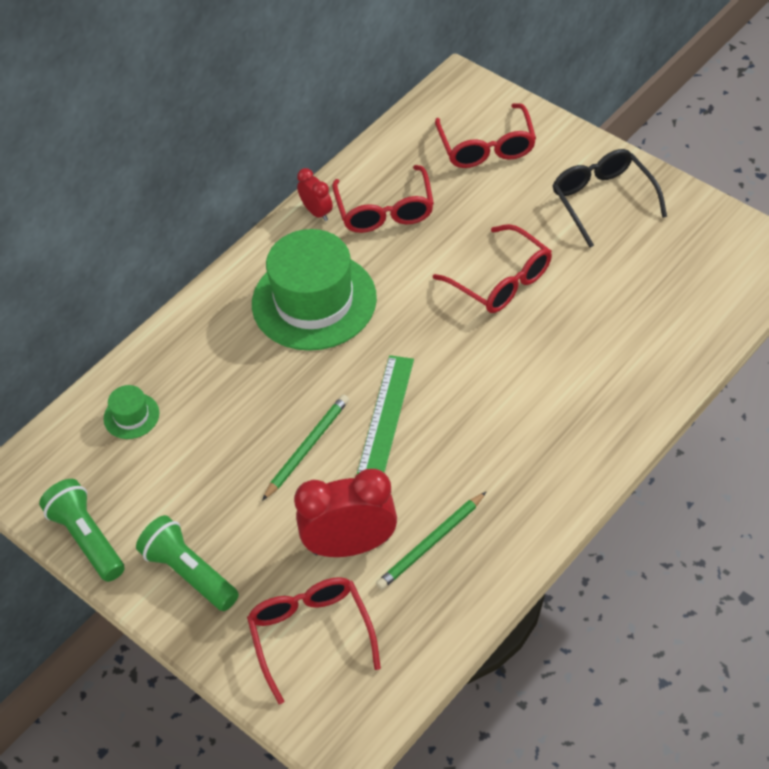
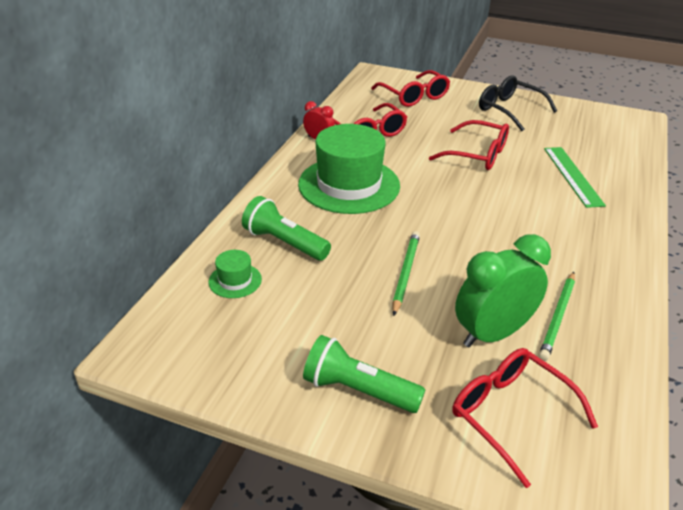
camera: 25 degrees left, 15 degrees down
(87, 539) = (237, 385): green flashlight -> green flashlight (284, 243)
(350, 546) = (492, 334): red clock -> green clock
(385, 416) = (454, 241): green ruler -> green ruler (572, 176)

